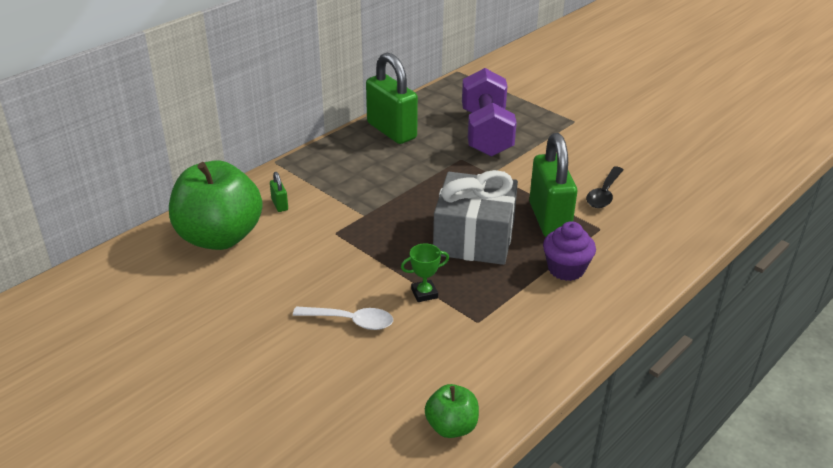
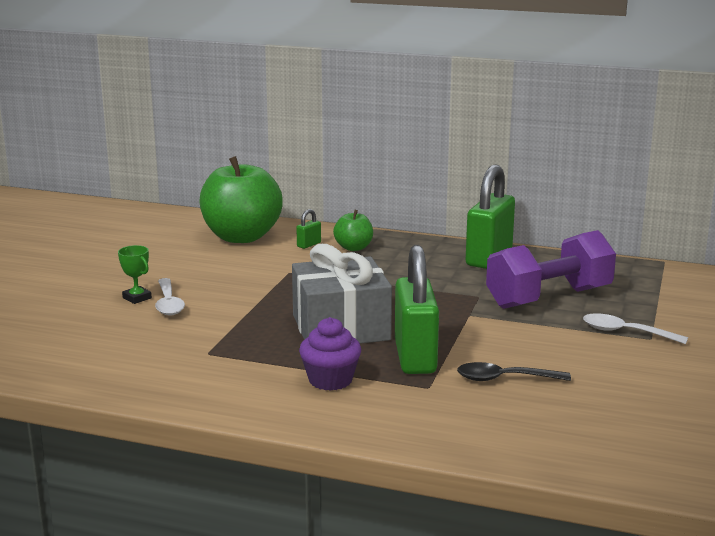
camera: 65 degrees right, 15 degrees down
(424, 293) = (231, 323): green trophy -> green trophy (137, 298)
(451, 427) = (56, 368): green apple -> green apple (353, 248)
(549, 219) = (415, 357): green padlock -> green padlock turned 60 degrees counterclockwise
(561, 126) = (625, 332): none -> white spoon

